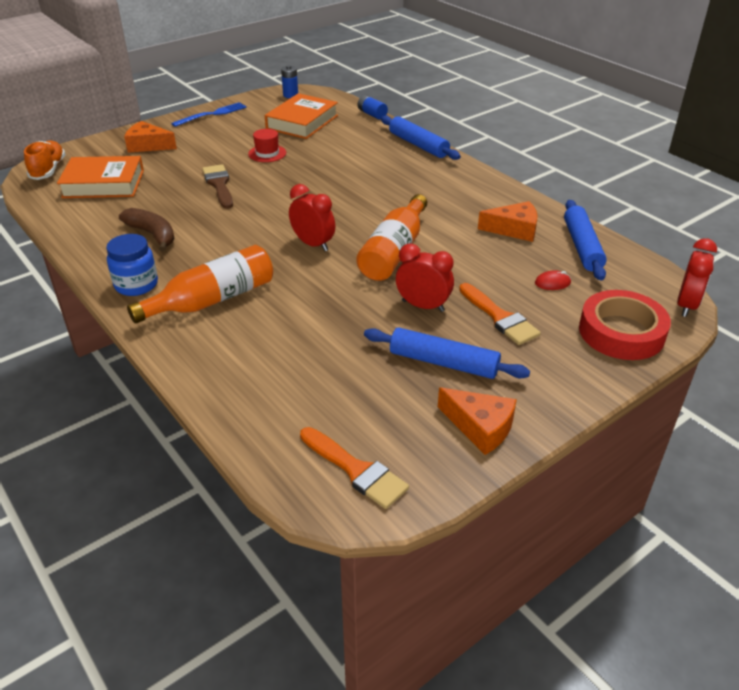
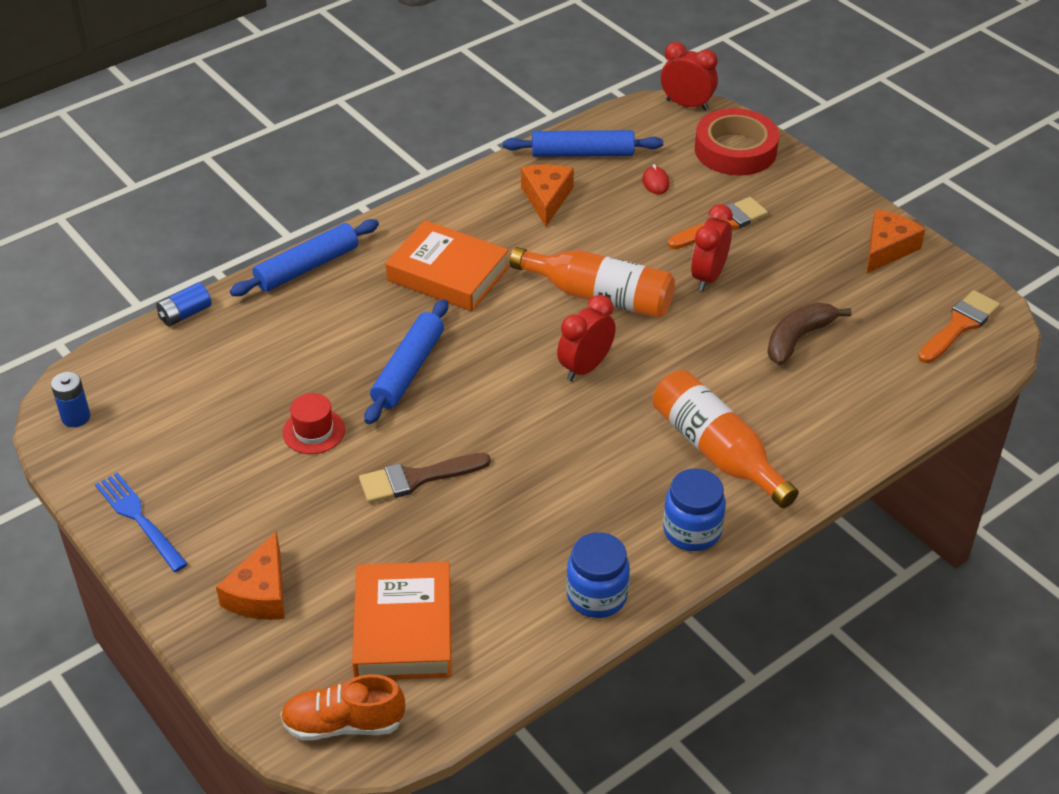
camera: 90 degrees left, 5 degrees up
(96, 245) = (597, 596): none -> blue jar
(152, 234) = (564, 535): brown banana -> brown banana (798, 339)
(302, 122) = (199, 396): orange book -> orange book (448, 274)
(443, 362) = (801, 266): blue rolling pin -> blue rolling pin (408, 370)

